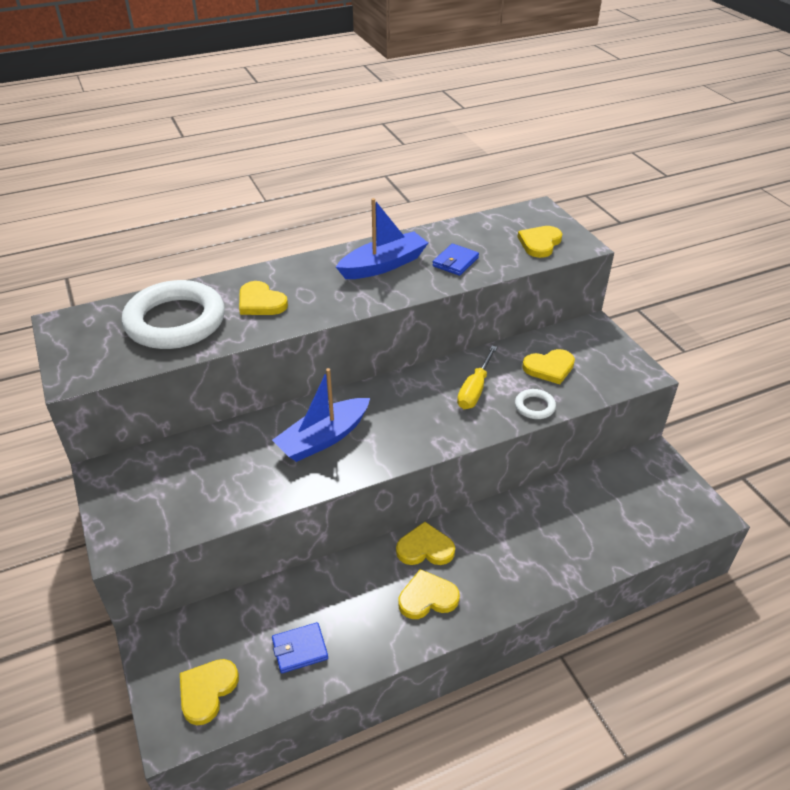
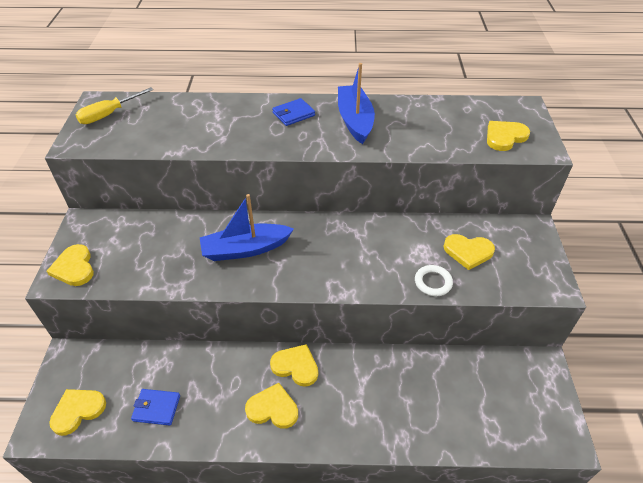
camera: 25 degrees right, 5 degrees up
(175, 321) = (170, 122): white ring -> none
(261, 302) = (239, 125): yellow heart -> yellow heart (74, 267)
(383, 265) = (355, 120): blue boat -> blue boat turned 90 degrees counterclockwise
(455, 262) = (417, 134): blue wallet -> blue wallet (293, 114)
(475, 390) = (390, 250): yellow screwdriver -> yellow screwdriver (109, 114)

